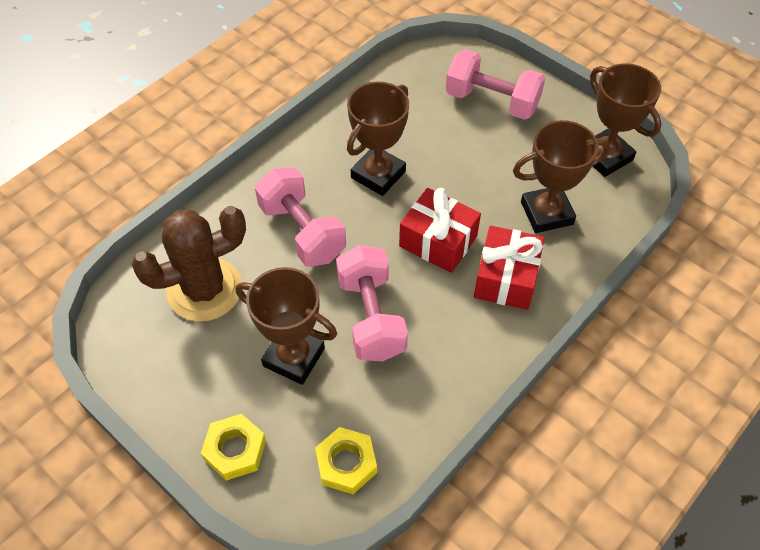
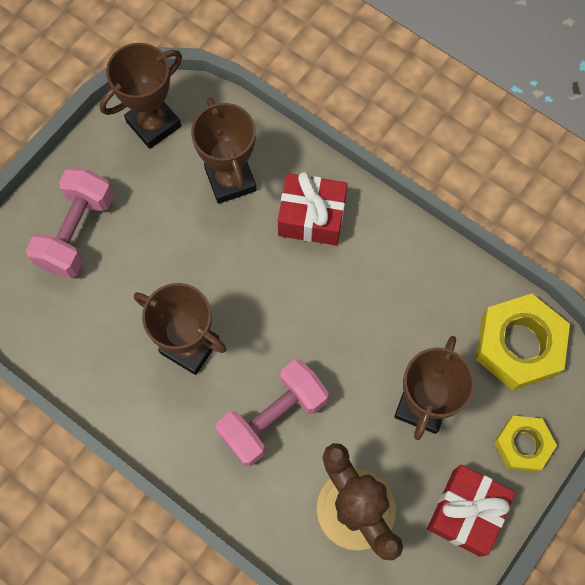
camera: 95 degrees left, 15 degrees up
(346, 463) = (518, 345): yellow nut -> yellow nut, size x1.66
(371, 317) = (369, 337): pink dumbbell -> none
(438, 241) = (273, 280): red gift -> red gift (466, 512)

